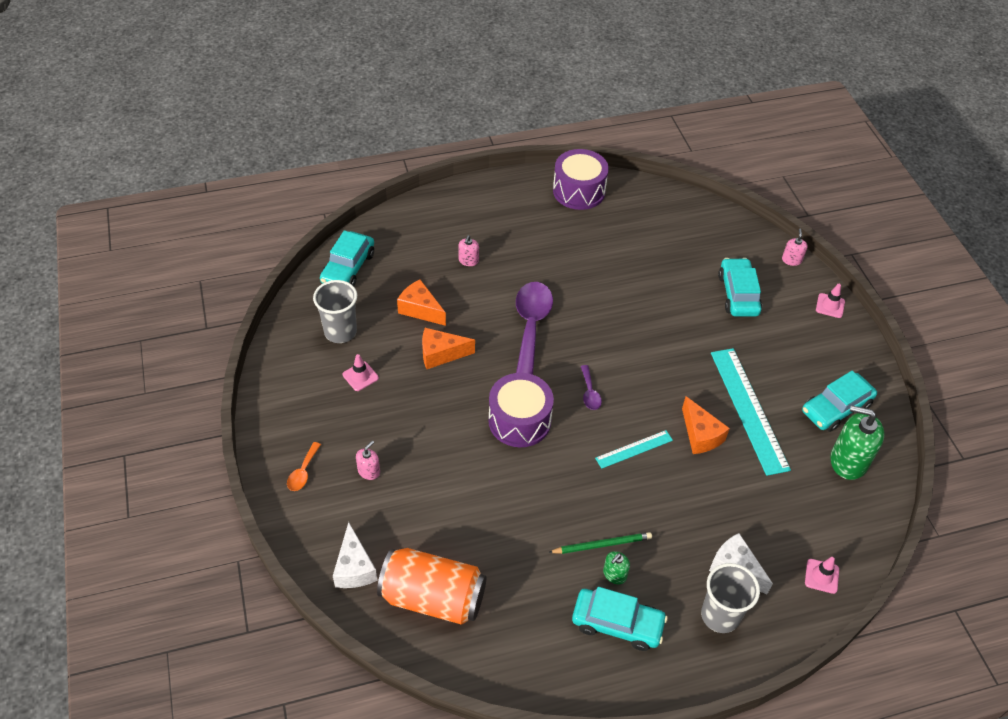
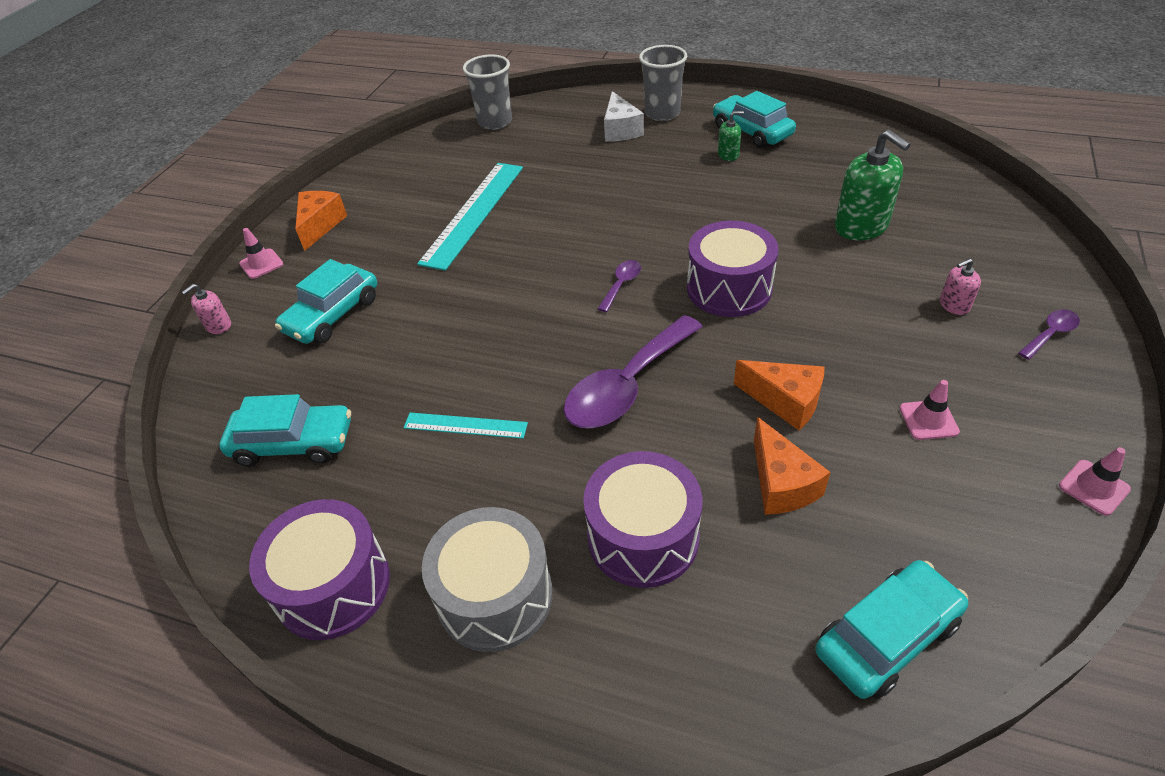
camera: 140 degrees left, 5 degrees down
(303, 472) = (1050, 334): orange spoon -> purple spoon
(340, 332) = (942, 506): grey cup -> grey cup (495, 122)
(354, 568) = (1000, 232): white cheese -> none
(433, 597) = (918, 189): orange can -> none
(468, 260) = (643, 537): pink soap dispenser -> purple drum
(512, 215) = (495, 596): none -> grey drum
(602, 544) = (723, 173): green pencil -> none
(634, 449) = (623, 223): turquoise ruler -> turquoise ruler (465, 425)
(700, 435) = (545, 211): orange cheese -> orange cheese (320, 225)
(821, 576) = (558, 109): pink traffic cone -> pink traffic cone (1094, 487)
(836, 408) = (395, 187): turquoise car -> turquoise car (293, 443)
(848, 461) = (441, 154): green soap dispenser -> green soap dispenser (861, 226)

